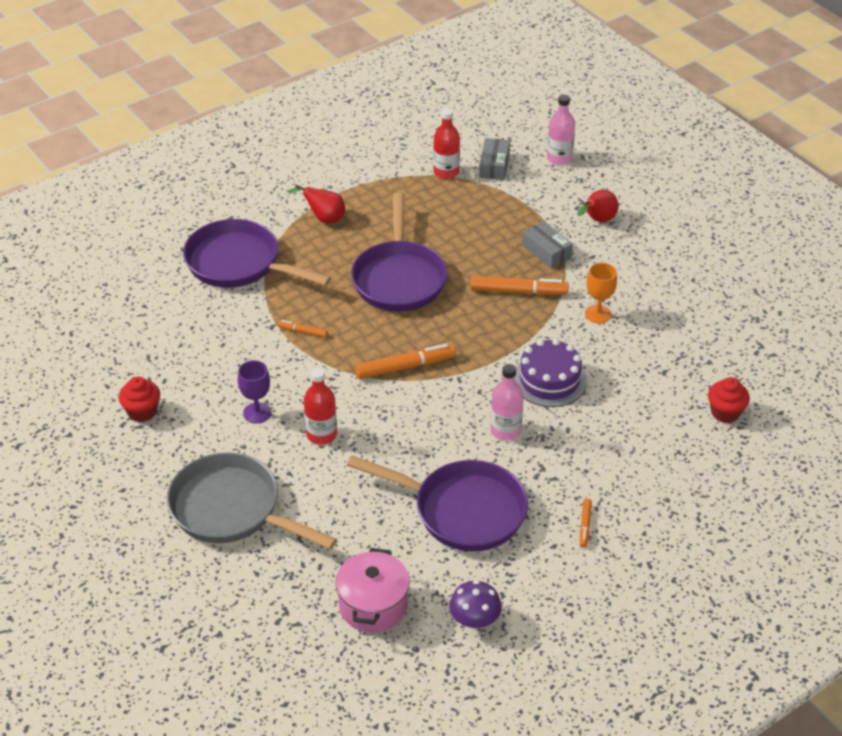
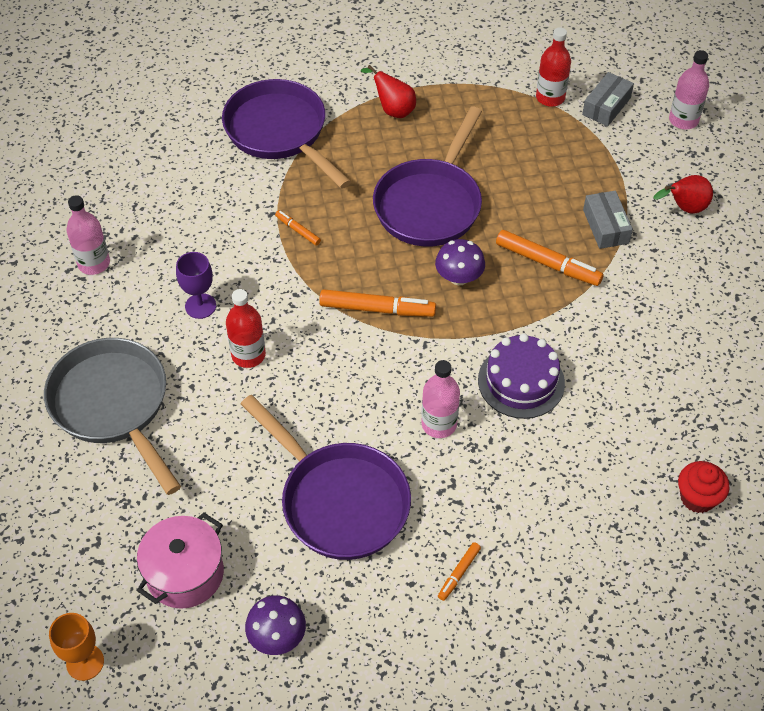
camera: 25 degrees right, 10 degrees up
(142, 412) = (94, 263): red cupcake -> pink bottle
(455, 323) = (459, 277): none -> purple mushroom
(598, 314) = (620, 321): orange goblet -> orange goblet (85, 662)

